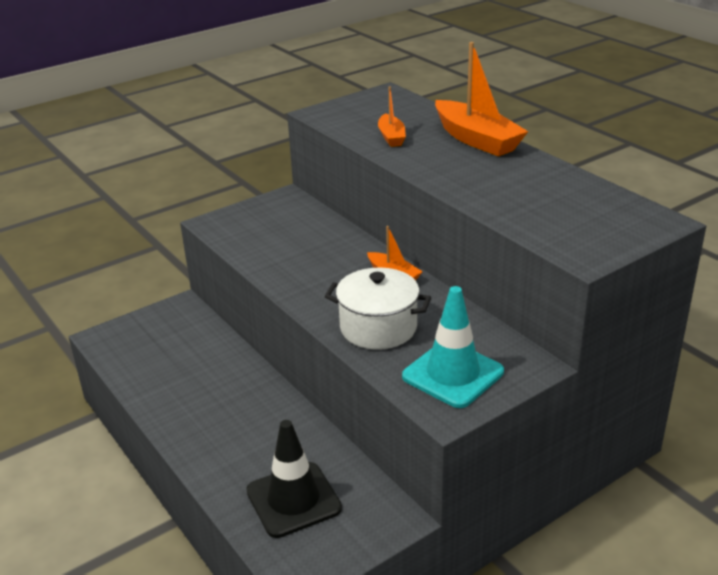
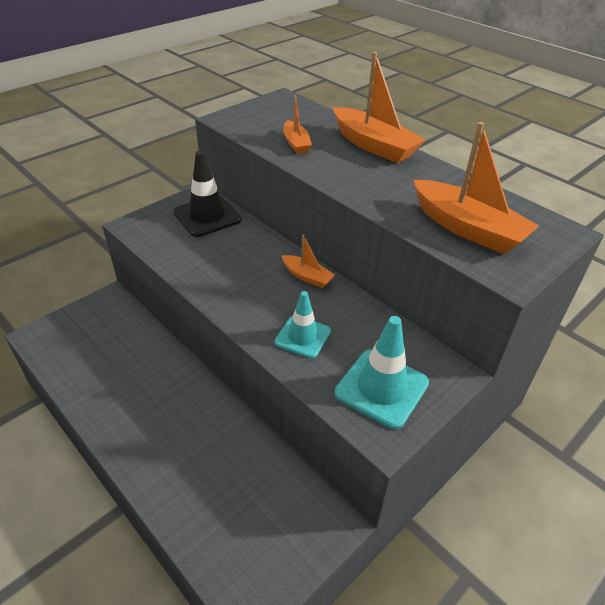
camera: 10 degrees left, 10 degrees up
(293, 499) = (235, 510): black traffic cone -> black traffic cone (207, 216)
(378, 328) = (302, 337): white pot -> turquoise traffic cone
(555, 216) = (467, 228): none -> orange boat

